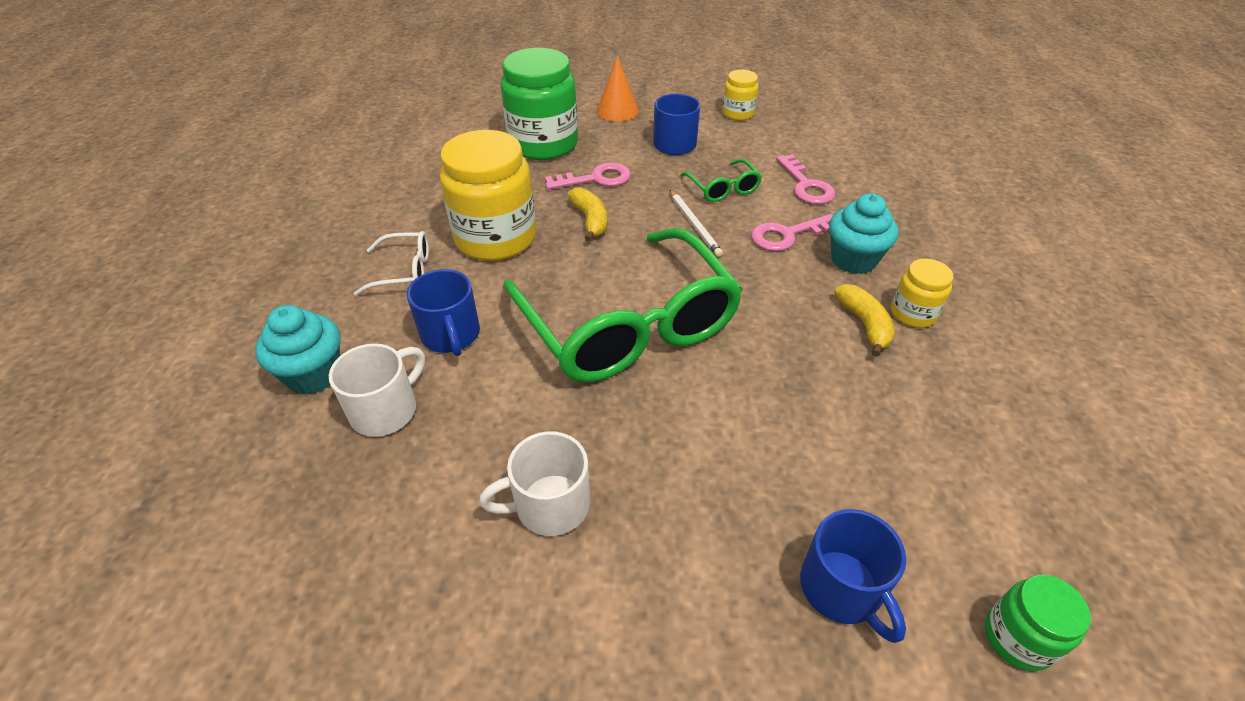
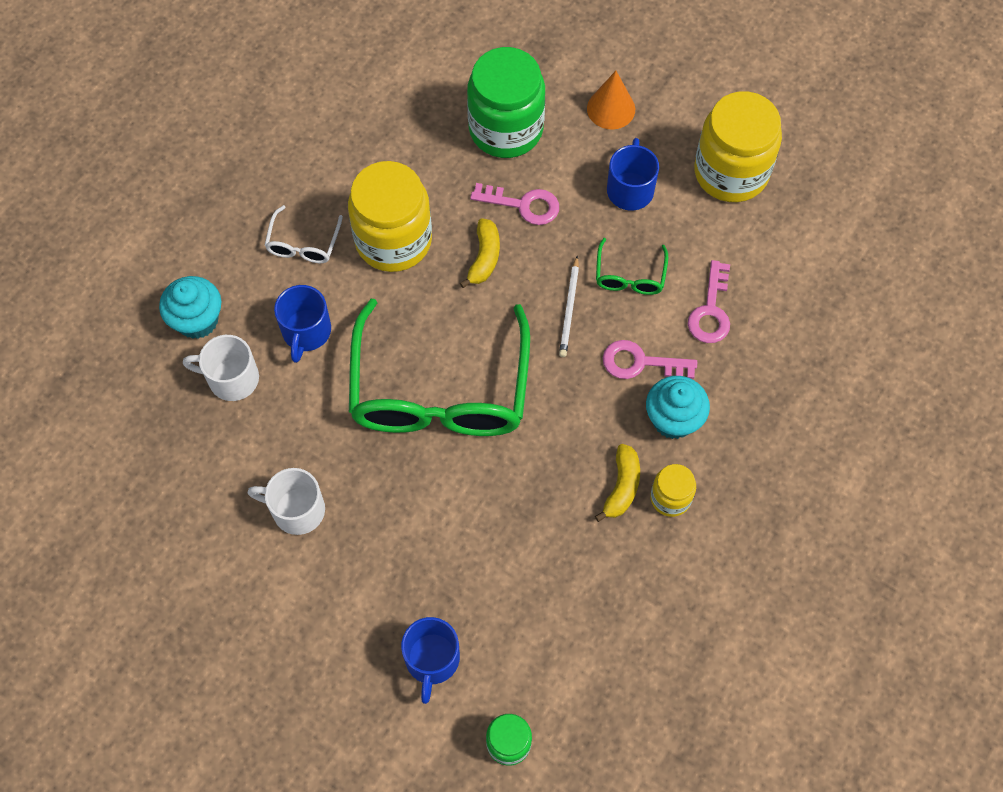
camera: 30 degrees right, 20 degrees up
(386, 410) = (231, 378): white mug -> white mug turned 150 degrees counterclockwise
(404, 271) = (303, 244): white glasses -> white glasses turned 75 degrees clockwise
(738, 113) = (731, 172): yellow jar -> yellow jar, size x2.02

